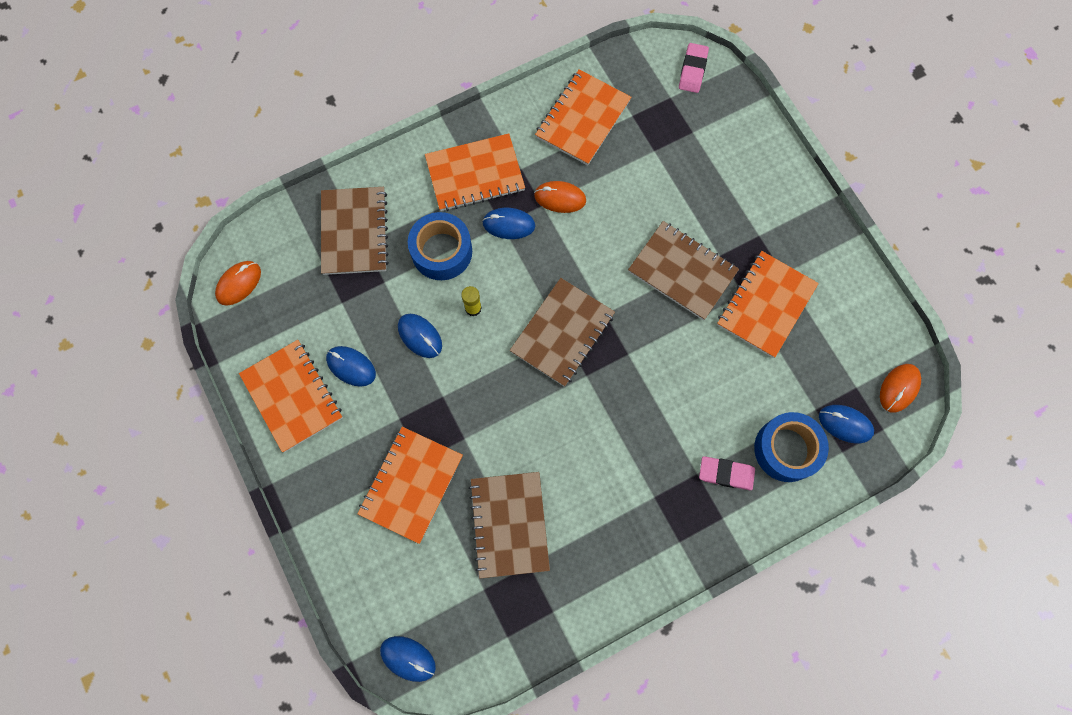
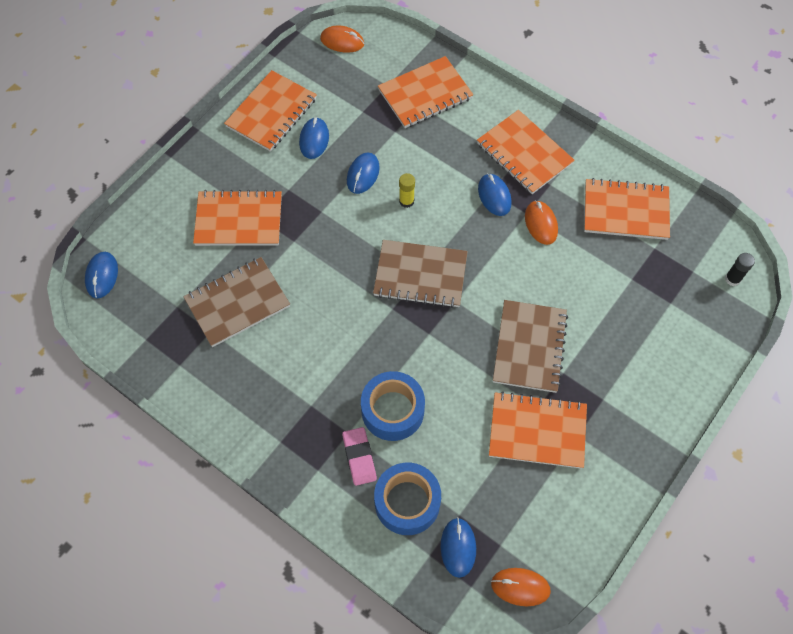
camera: 65 degrees right, 10 degrees down
(354, 232) = (425, 94): brown notebook -> orange notebook
(441, 251) = (443, 159): blue tape -> blue tape (392, 410)
(693, 70) = (732, 279): pink eraser -> black glue stick

